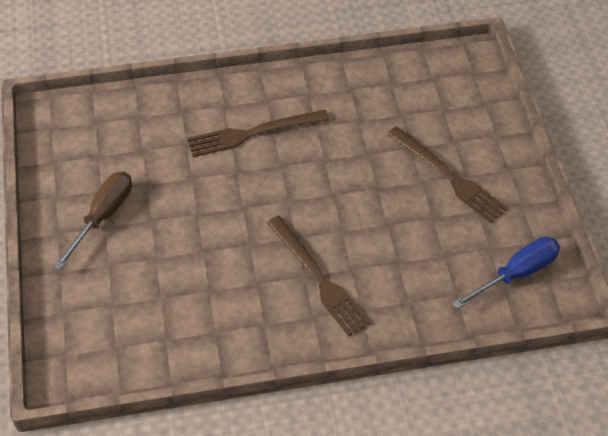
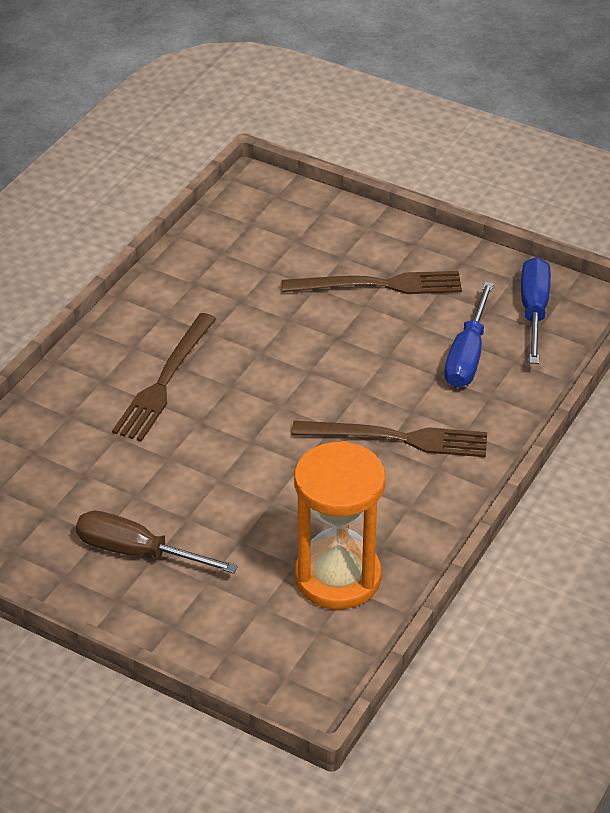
camera: 50 degrees left, 10 degrees down
(103, 216) = (137, 552): brown screwdriver -> brown screwdriver turned 45 degrees counterclockwise
(169, 327) = (338, 577): none -> orange hourglass
(433, 265) = (467, 355): none -> blue screwdriver

